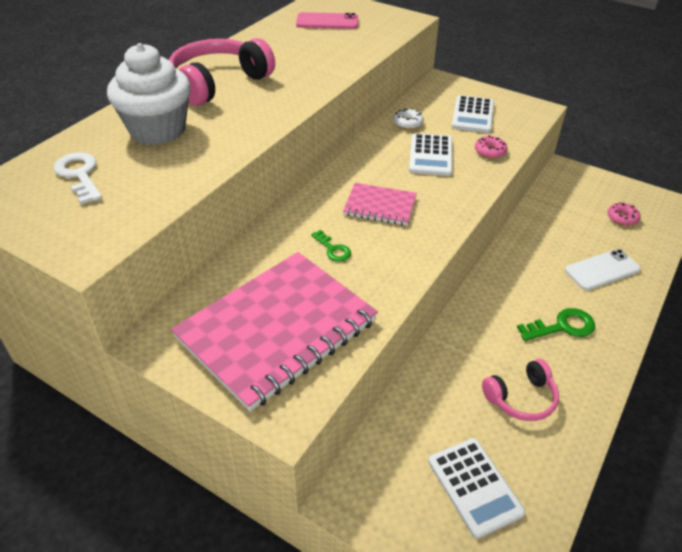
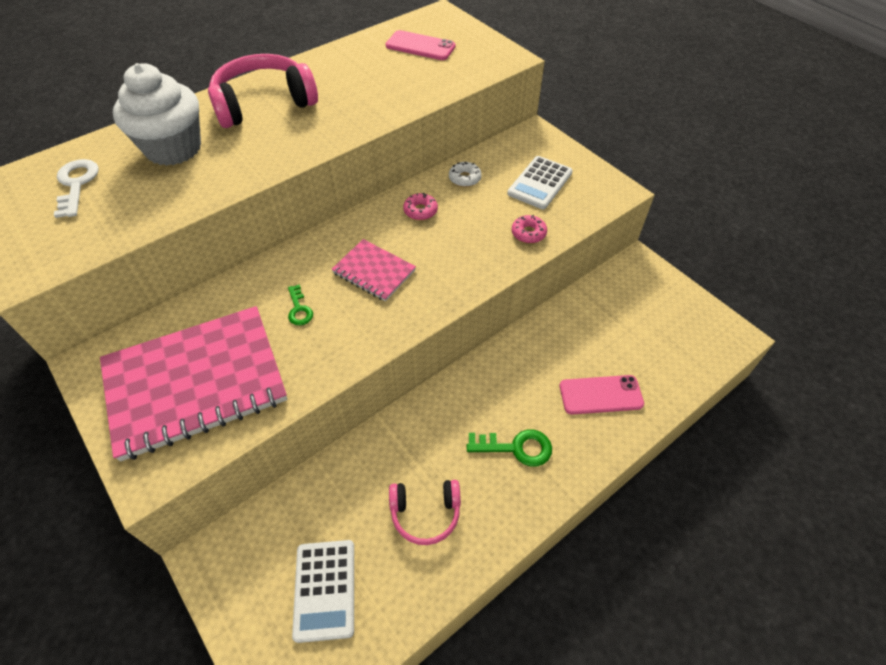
camera: 20 degrees right, 10 degrees up
(431, 155) = (463, 223): white calculator -> none
(602, 270) = (600, 395): white phone -> pink phone
(622, 218) = (664, 338): pink donut -> pink donut (420, 211)

